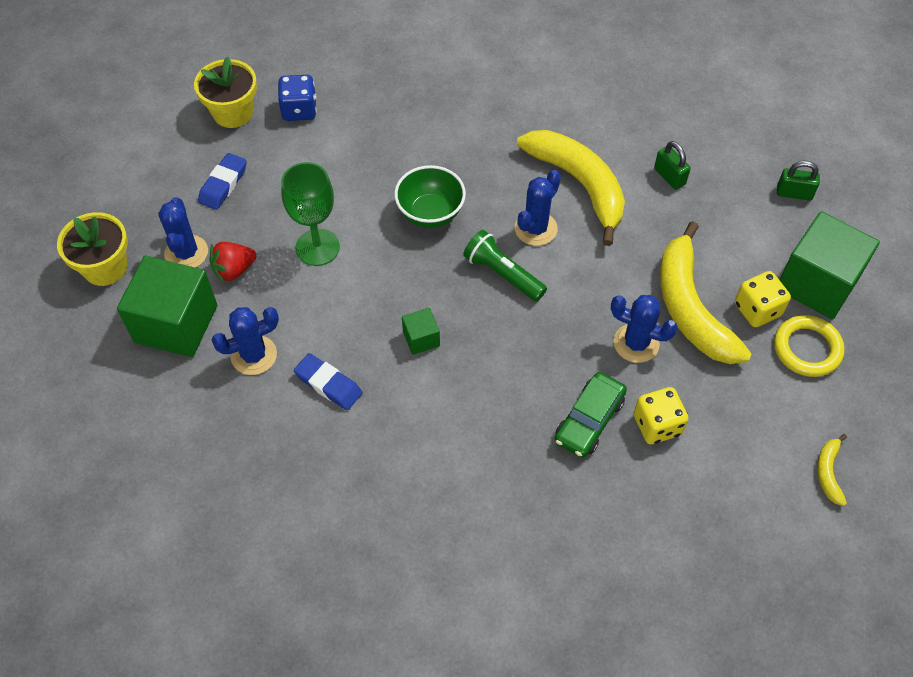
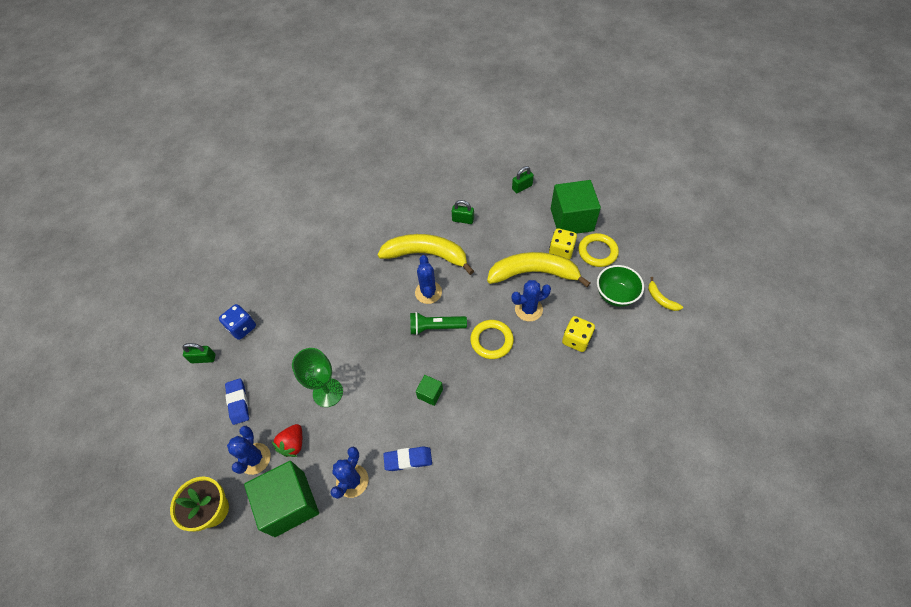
camera: 40 degrees left, 0 degrees up
(186, 253) = (255, 458): blue cactus -> blue cactus turned 45 degrees clockwise
(233, 112) = (203, 358): yellow flower pot -> green padlock
(430, 213) = (369, 326): green bowl -> green bowl (615, 295)
(551, 341) = (491, 341): none -> yellow ring
(589, 420) = (546, 364): green car -> none
(690, 307) = (534, 273): yellow banana -> yellow banana turned 150 degrees clockwise

